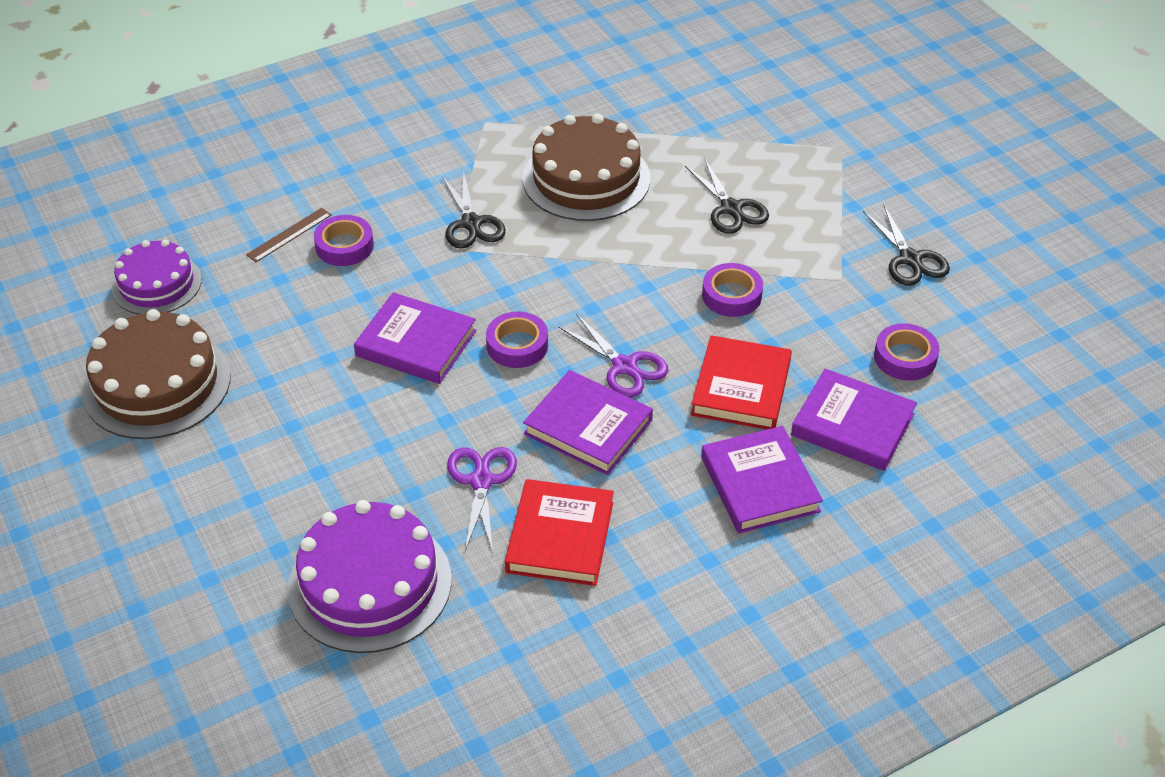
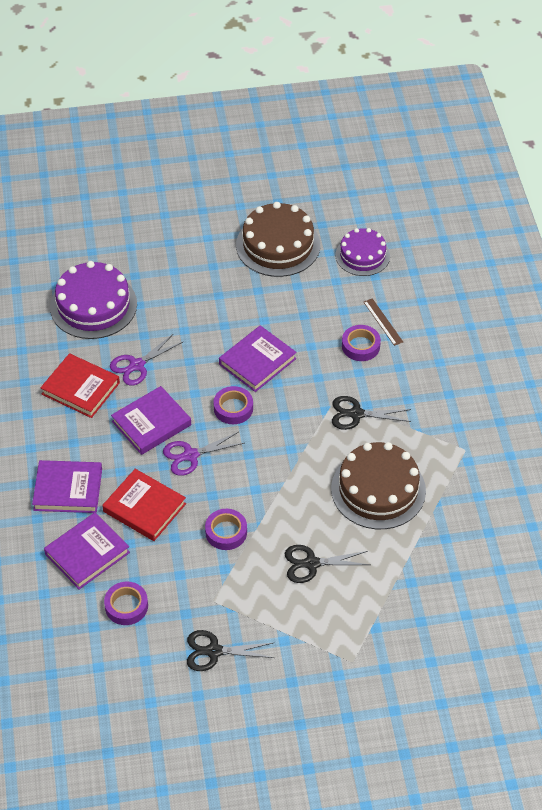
camera: 110 degrees right, 5 degrees up
(481, 481) = (137, 365): purple scissors -> purple scissors turned 120 degrees clockwise

